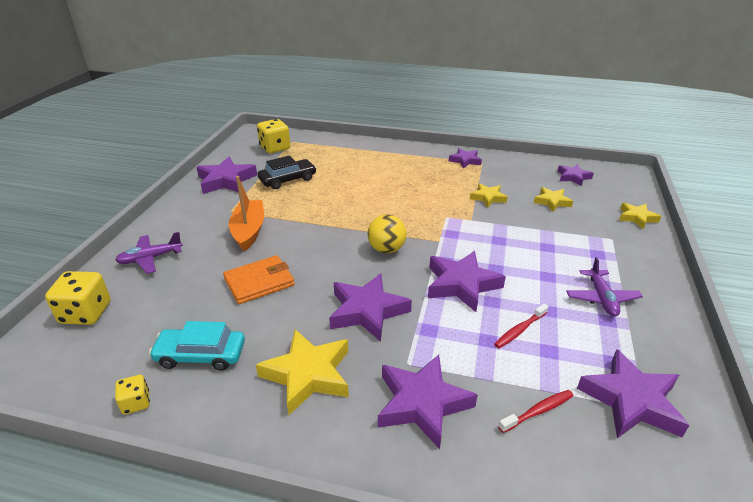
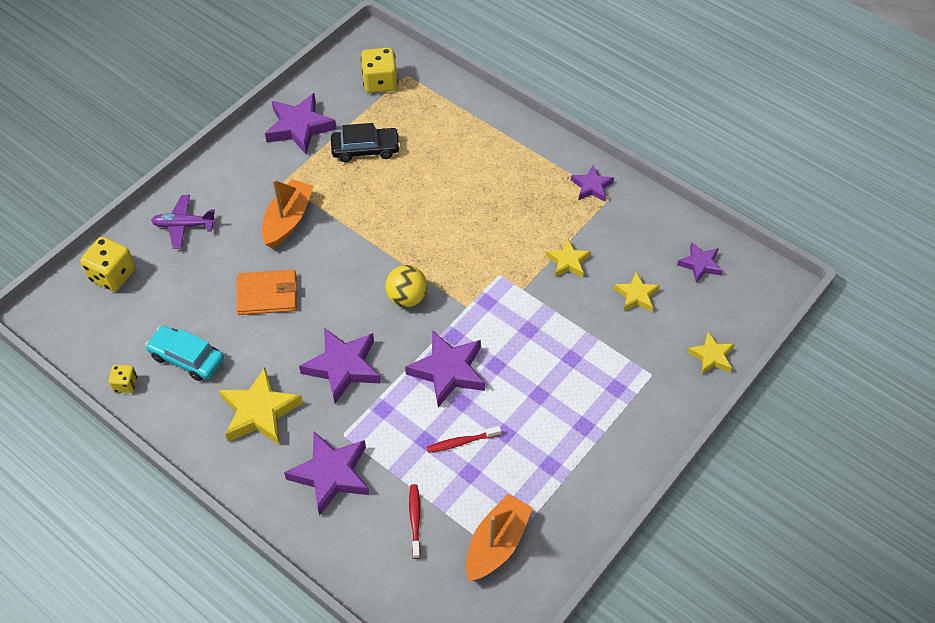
camera: 25 degrees right, 20 degrees up
(538, 411) = (415, 519): red toothbrush -> red toothbrush turned 90 degrees counterclockwise
(601, 298) = (568, 441): purple plane -> none
(631, 401) = (496, 544): purple star -> orange boat

